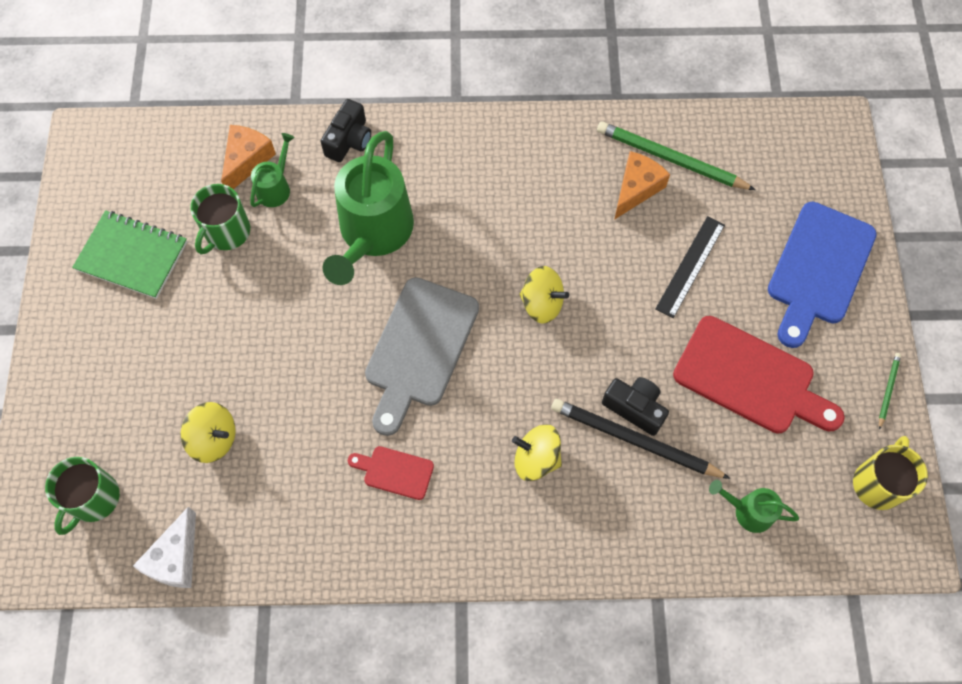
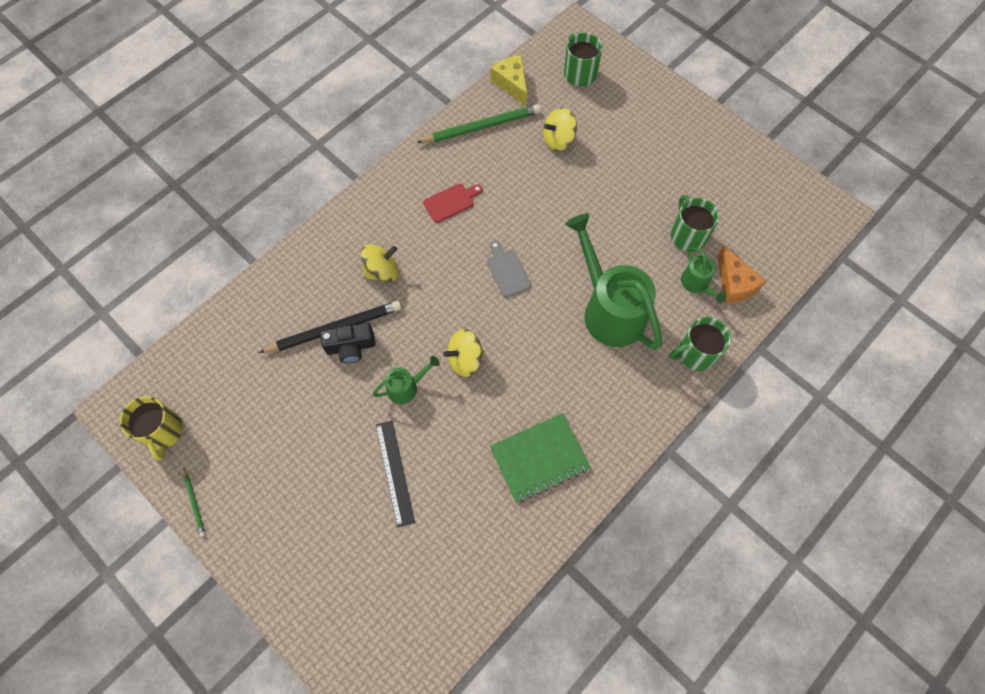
camera: 135 degrees right, 0 degrees up
(132, 256) = (716, 179): green notebook -> green notebook (539, 458)
(175, 558) = (512, 84): white cheese -> yellow cheese
(349, 140) = (695, 353): black camera -> green mug
(419, 348) = (507, 271): grey cutting board -> grey cutting board, size x0.49
(636, 189) = (482, 497): orange cheese -> none
(670, 159) = (480, 546): green pencil -> green pencil (481, 127)
(747, 511) = (235, 346): green watering can -> green watering can (407, 387)
(750, 378) = (293, 429): red cutting board -> none
(818, 269) = (304, 554): blue cutting board -> none

